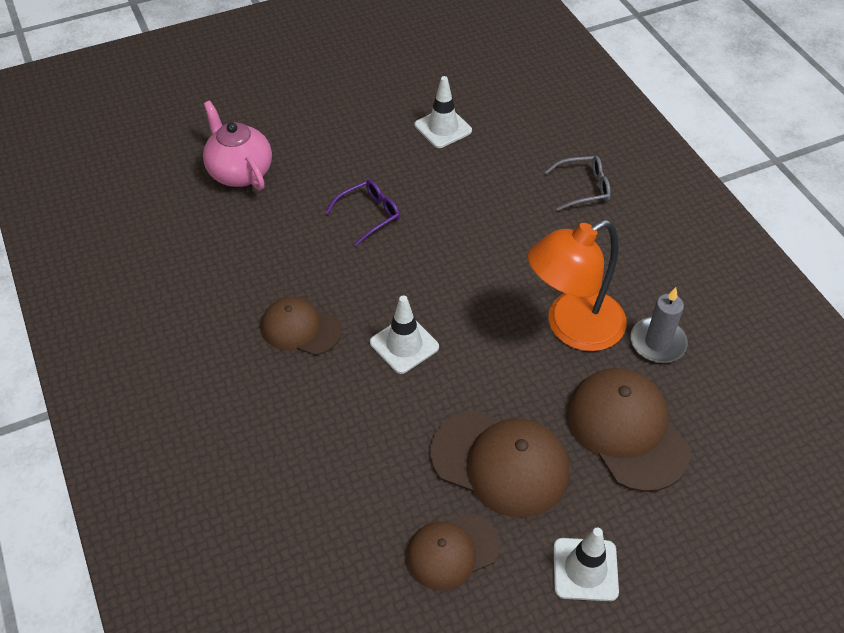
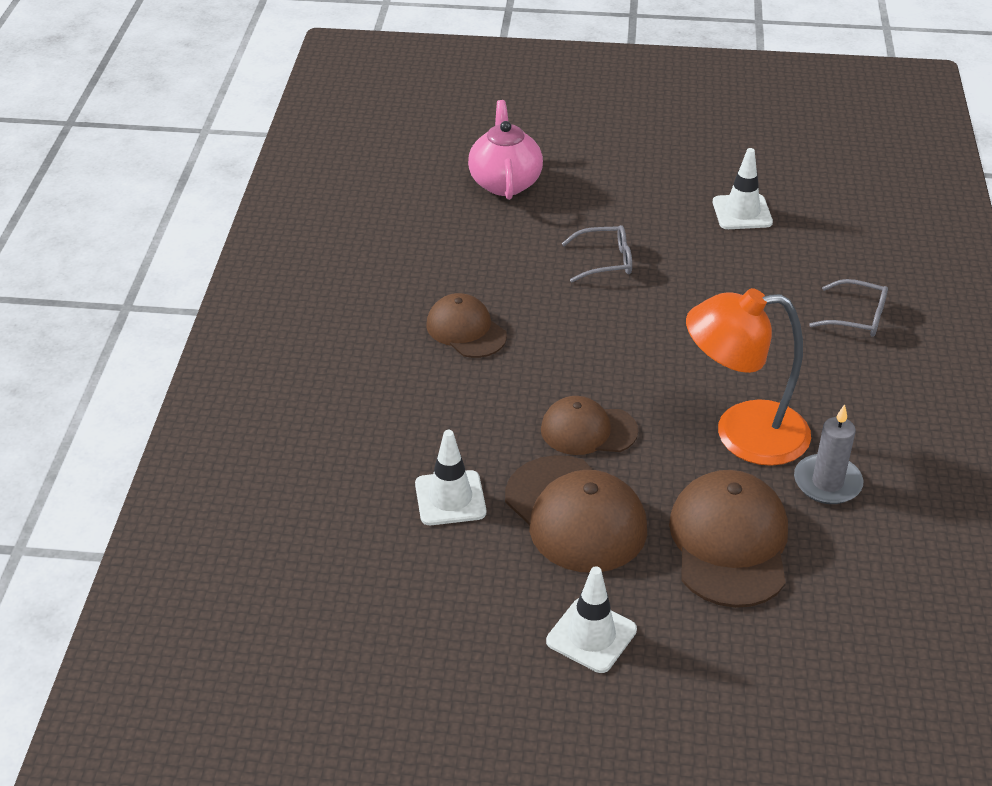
camera: 30 degrees right, 10 degrees down
(369, 215) = (604, 261): purple glasses -> grey glasses
(404, 345) = (556, 381): white traffic cone -> white traffic cone (450, 498)
(452, 551) = (472, 563): brown cap -> brown cap (588, 430)

